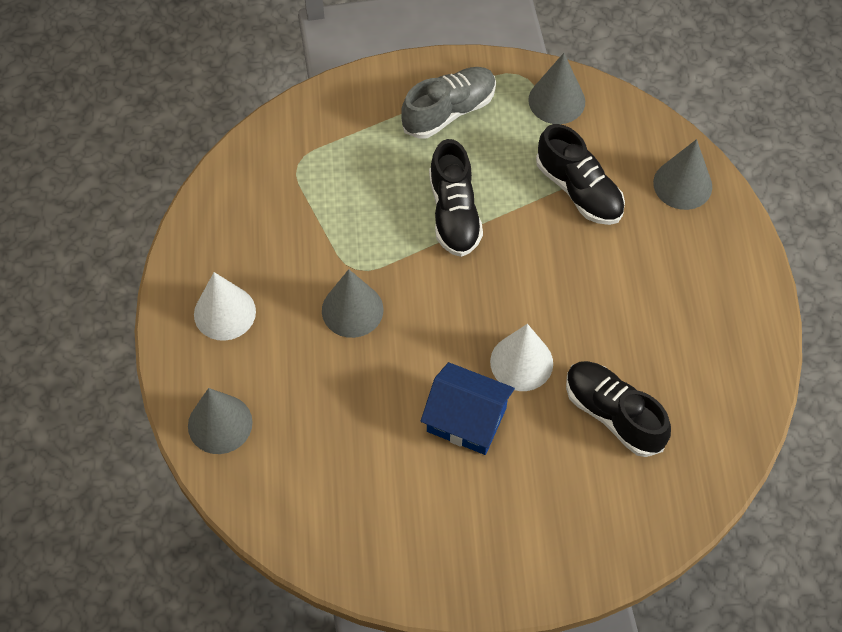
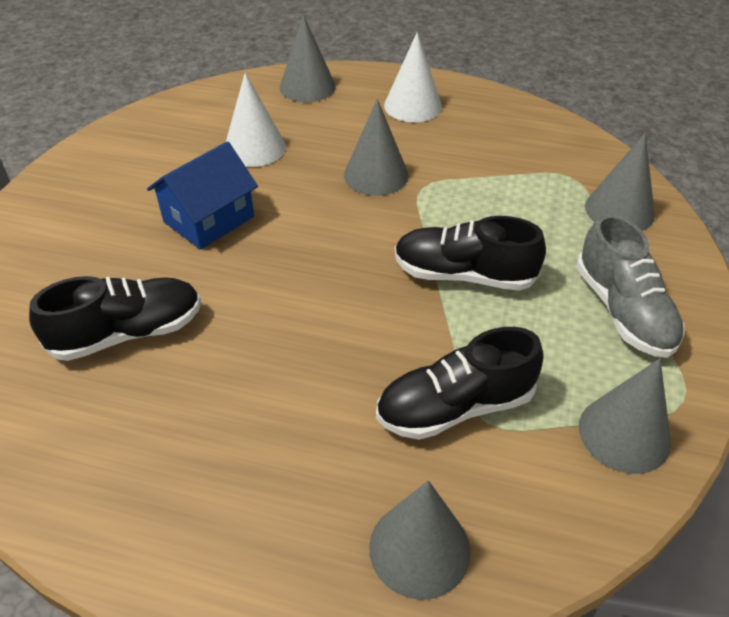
camera: 110 degrees right, 15 degrees down
(332, 125) = (619, 210): none -> grey cone
(521, 362) = (243, 276): white cone -> white cone (254, 148)

